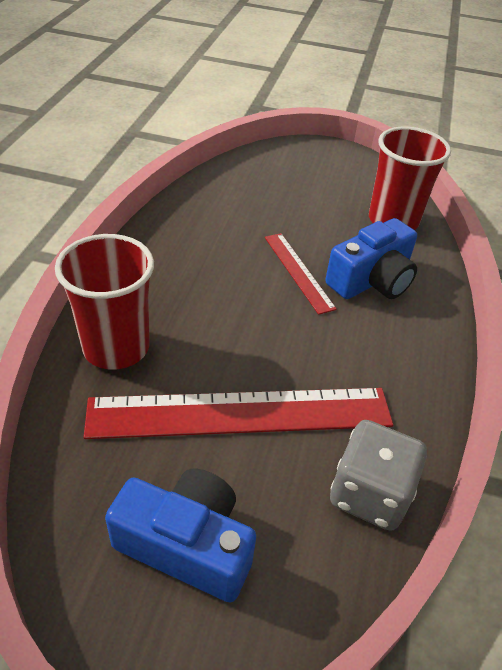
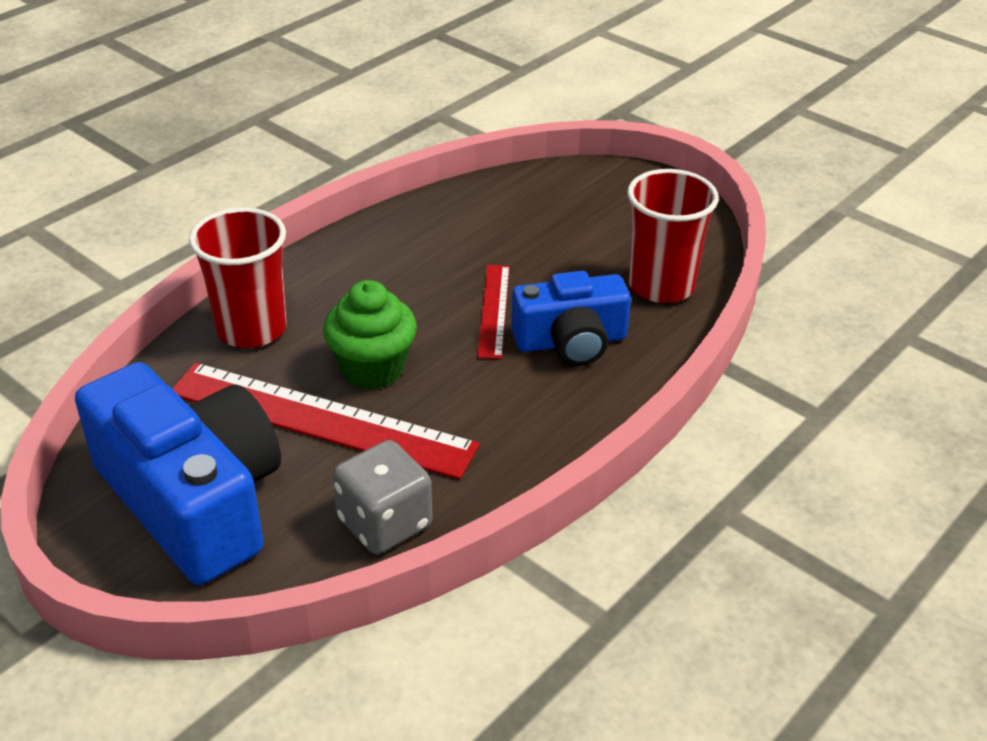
camera: 30 degrees right, 5 degrees down
(187, 545) = (193, 500): blue camera -> blue camera, size x1.66
(246, 350) = (372, 368): none -> green cupcake

